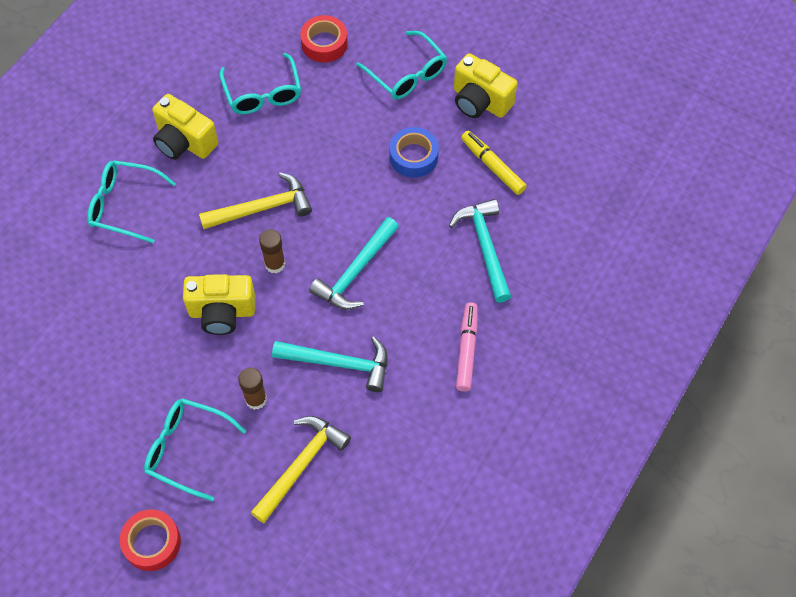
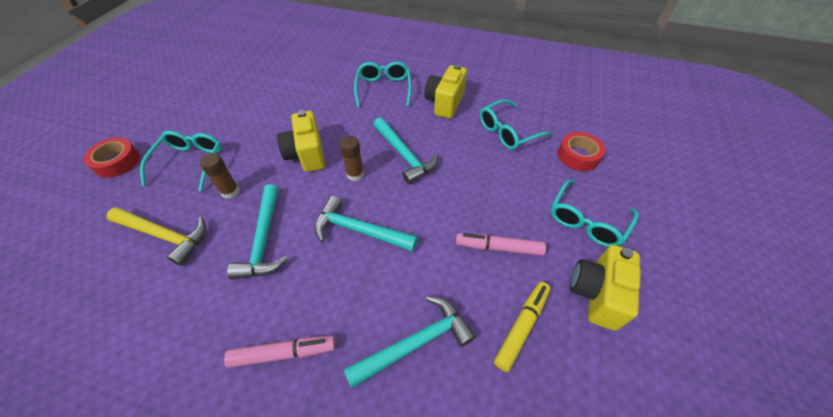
camera: 75 degrees right, 10 degrees down
(262, 208) = (404, 155): yellow hammer -> turquoise hammer
(413, 157) = (498, 247): blue tape -> pink marker

